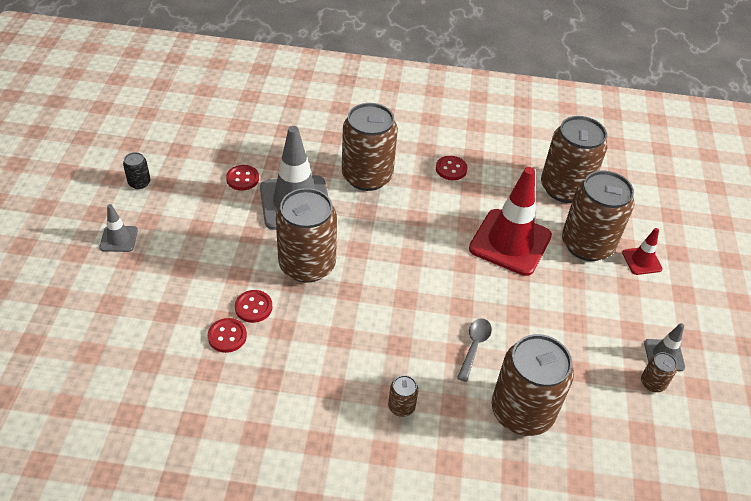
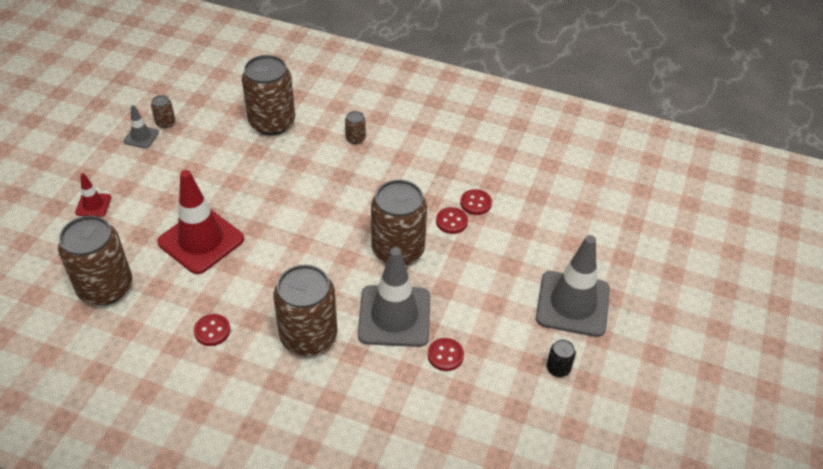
camera: 165 degrees left, 0 degrees up
(119, 239) = (572, 304): grey traffic cone -> grey traffic cone, size x2.13
(474, 346) = (283, 165): grey spoon -> none
(587, 244) = (131, 227): brown can -> none

